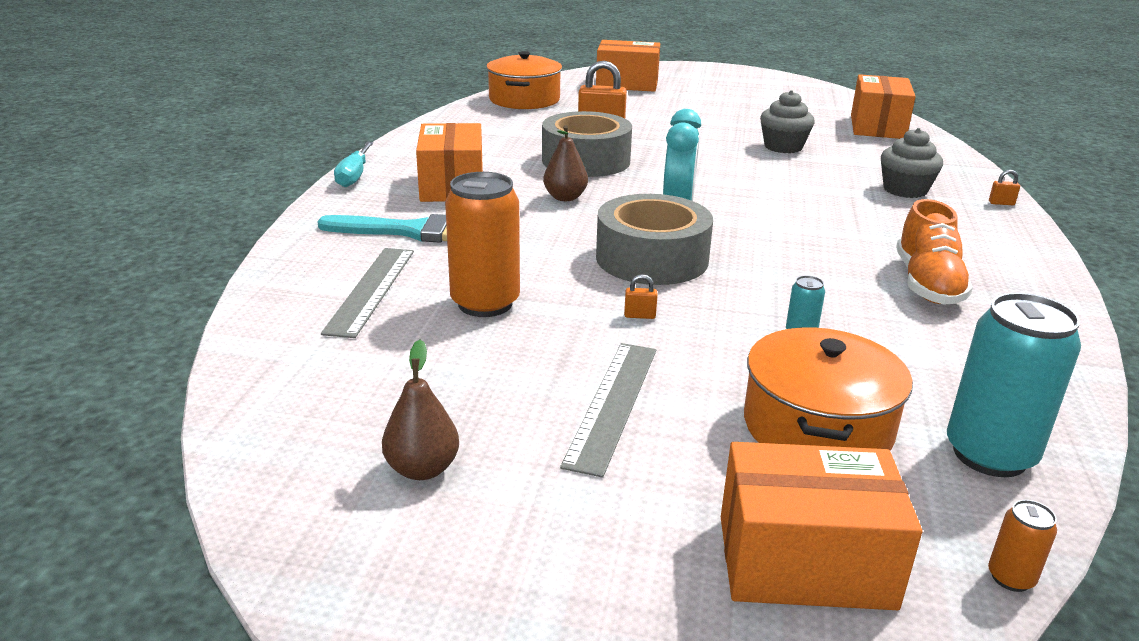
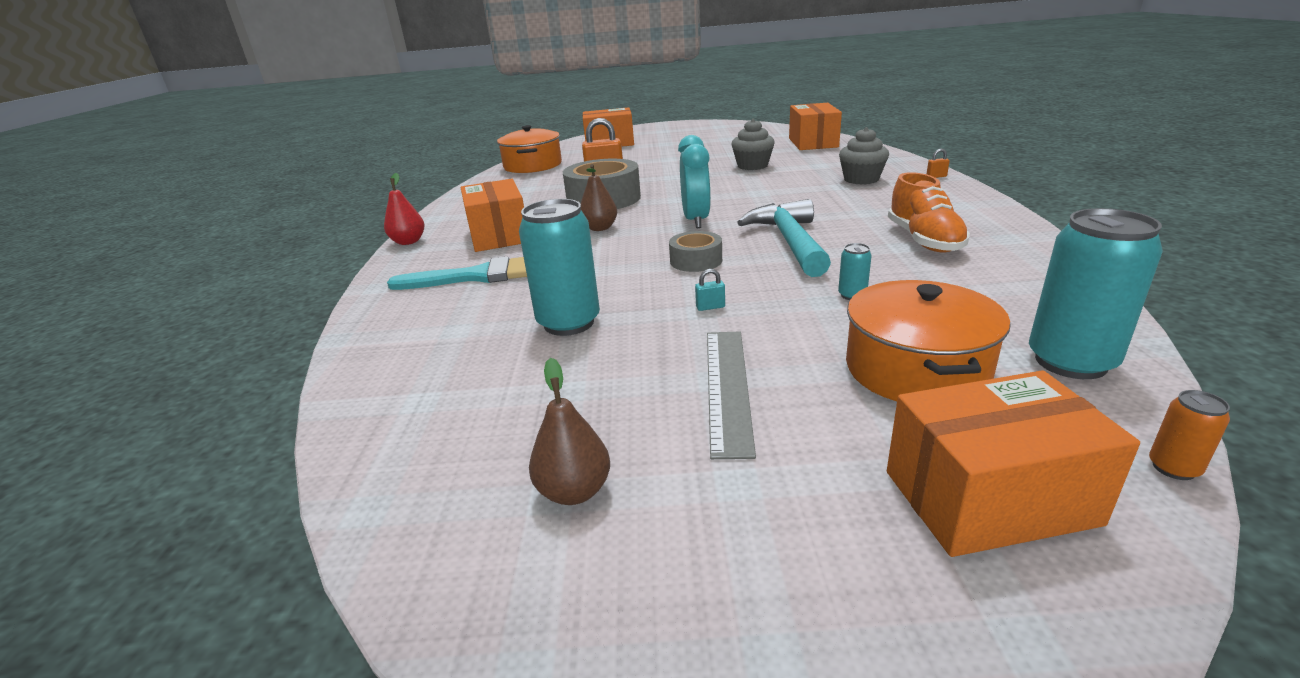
camera: 10 degrees left, 0 degrees up
(354, 176) = (408, 242): turquoise screwdriver -> red pear
(371, 290) = (457, 331): grey ruler -> none
(485, 303) = (569, 323): orange can -> turquoise can
(639, 316) = (710, 307): orange padlock -> turquoise padlock
(652, 259) = (696, 261): grey tape -> grey tape, size x0.53
(770, 255) = (790, 241): none -> turquoise hammer

